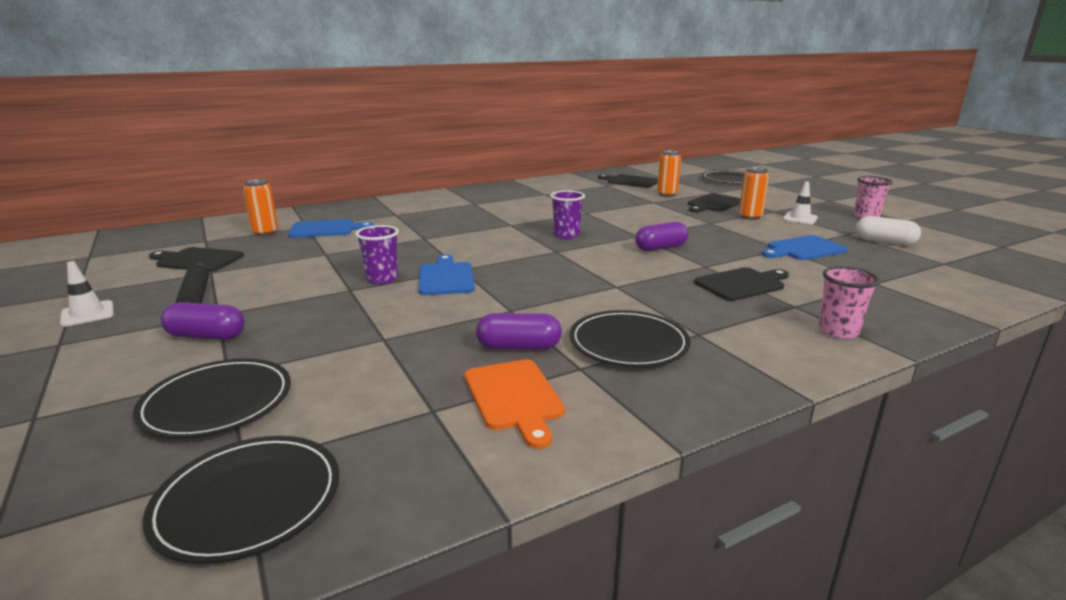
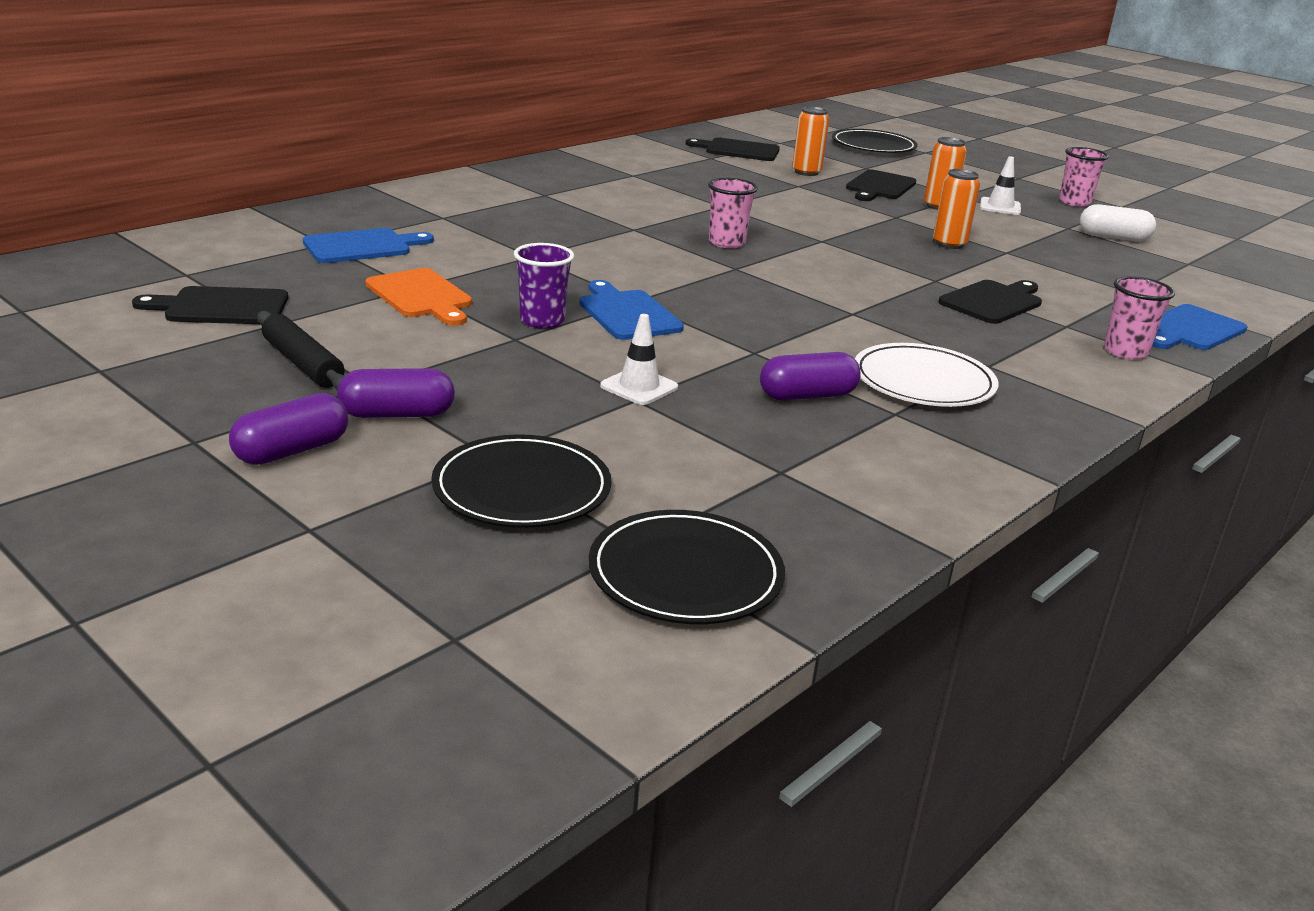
camera: 20 degrees left, 5 degrees up
(87, 314) = (170, 398): white traffic cone -> white traffic cone (639, 387)
(265, 233) = (269, 256): orange can -> orange can (949, 244)
(514, 398) = (854, 450): orange cutting board -> orange cutting board (421, 296)
(566, 235) = (726, 243): purple cup -> pink cup
(628, 343) = (923, 381): black plate -> white plate
(661, 248) = (863, 257): purple capsule -> purple capsule (292, 451)
(803, 249) = (1031, 251): blue cutting board -> blue cutting board (1190, 330)

